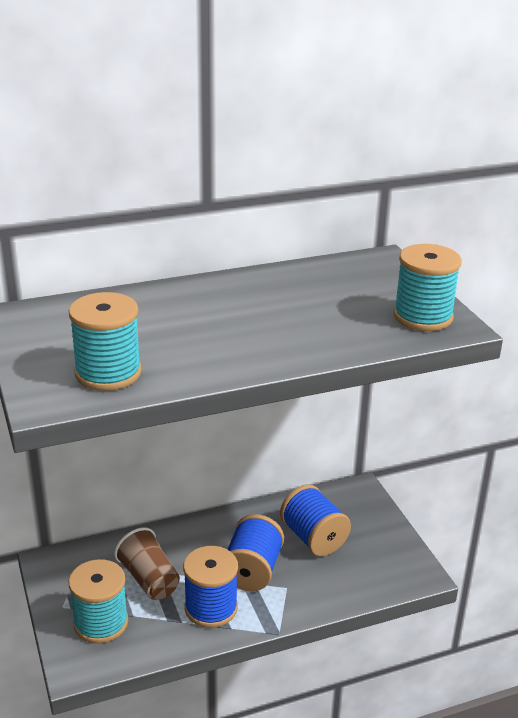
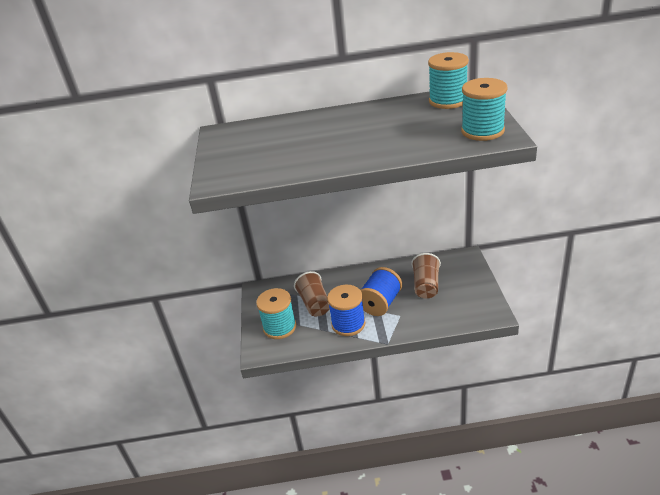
camera: 20 degrees right, 5 degrees up
(108, 373) = (258, 166): turquoise spool -> turquoise spool (448, 101)
(313, 538) = (426, 286): blue spool -> brown cup

